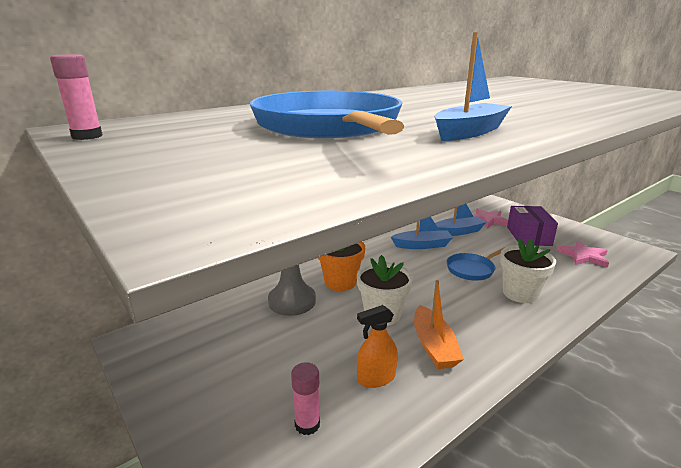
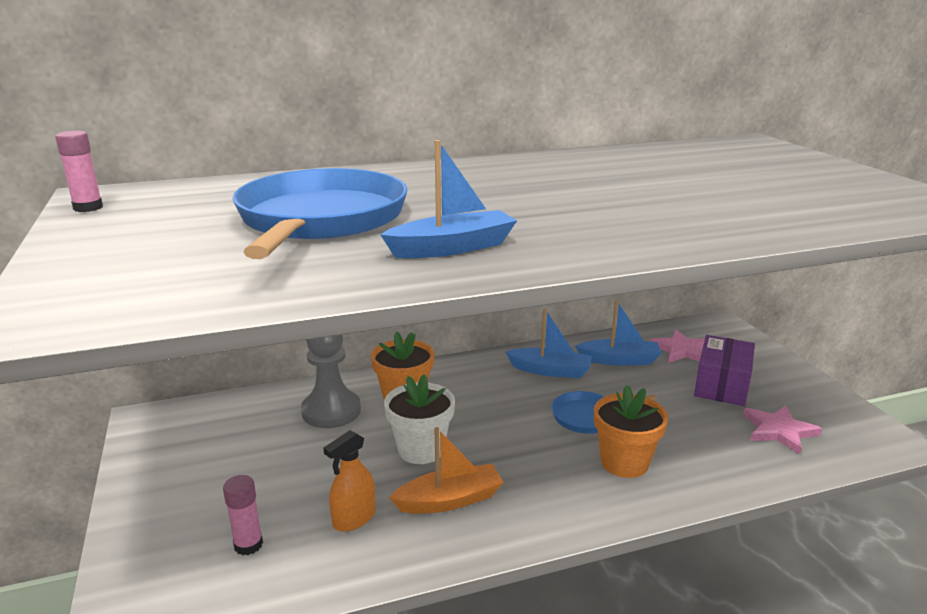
camera: 20 degrees right, 0 degrees up
(376, 378) = (354, 518): orange spray bottle -> orange spray bottle turned 45 degrees counterclockwise
(433, 346) = (449, 500): orange boat -> orange boat turned 120 degrees counterclockwise
(520, 293) = (624, 463): white flower pot -> orange flower pot

